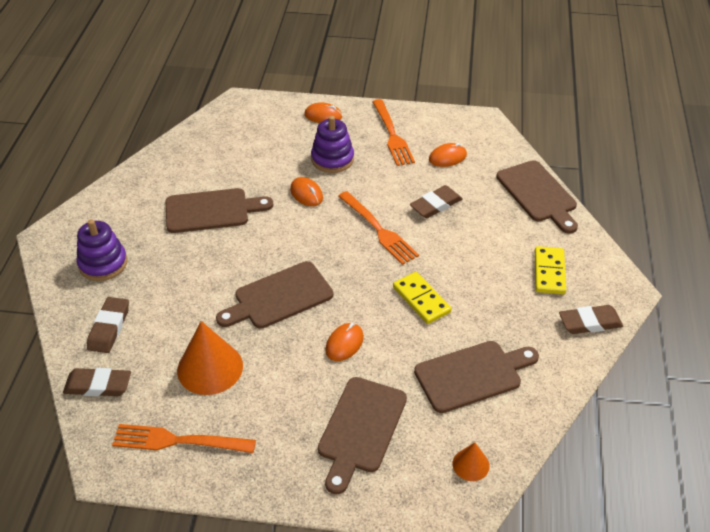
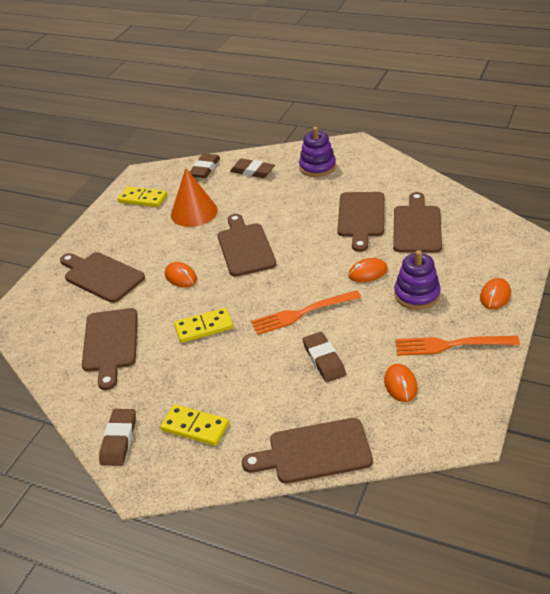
camera: 110 degrees right, 5 degrees down
(178, 441) = (143, 199): orange fork -> yellow domino
(225, 169) = (417, 227): none -> brown cutting board
(470, 464) = (37, 326): orange cone -> none

